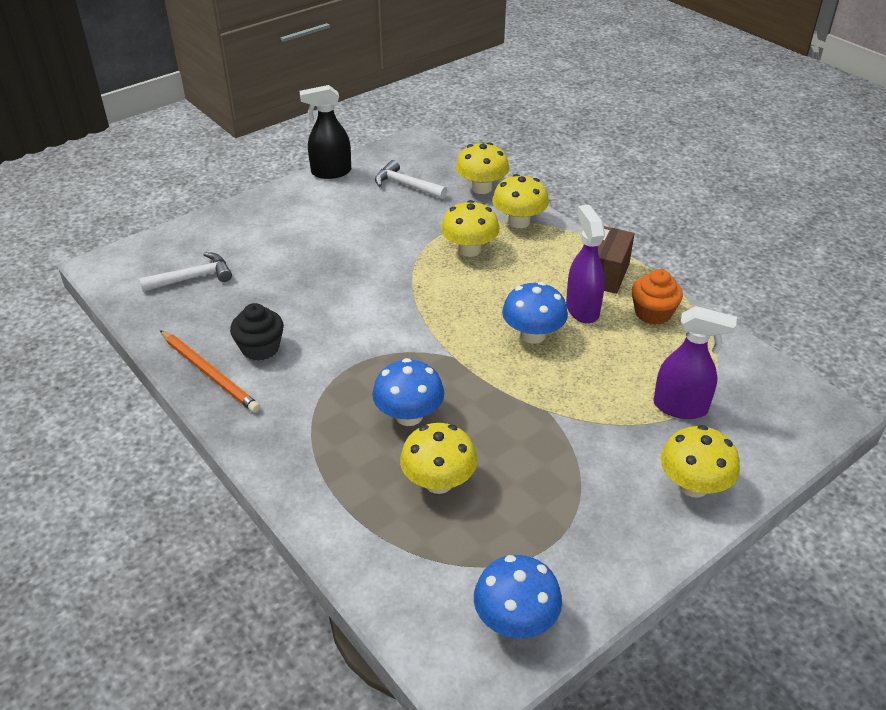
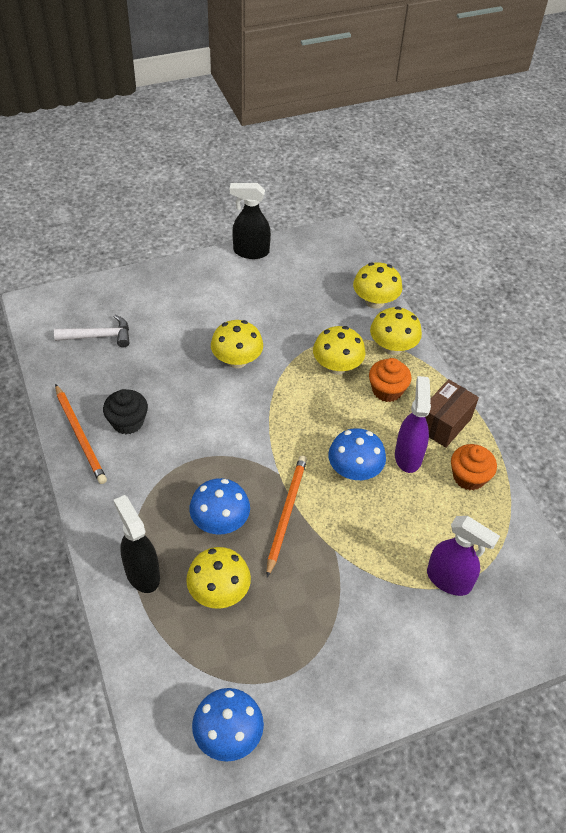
camera: 15 degrees right, 10 degrees up
(341, 487) = (142, 573): none -> black spray bottle
(406, 185) = (310, 282): white hammer -> none
(479, 390) = (286, 513): none -> orange pencil
(531, 259) = (387, 390): none -> orange cupcake
(693, 485) = (424, 659): yellow mushroom -> yellow mushroom (237, 360)

